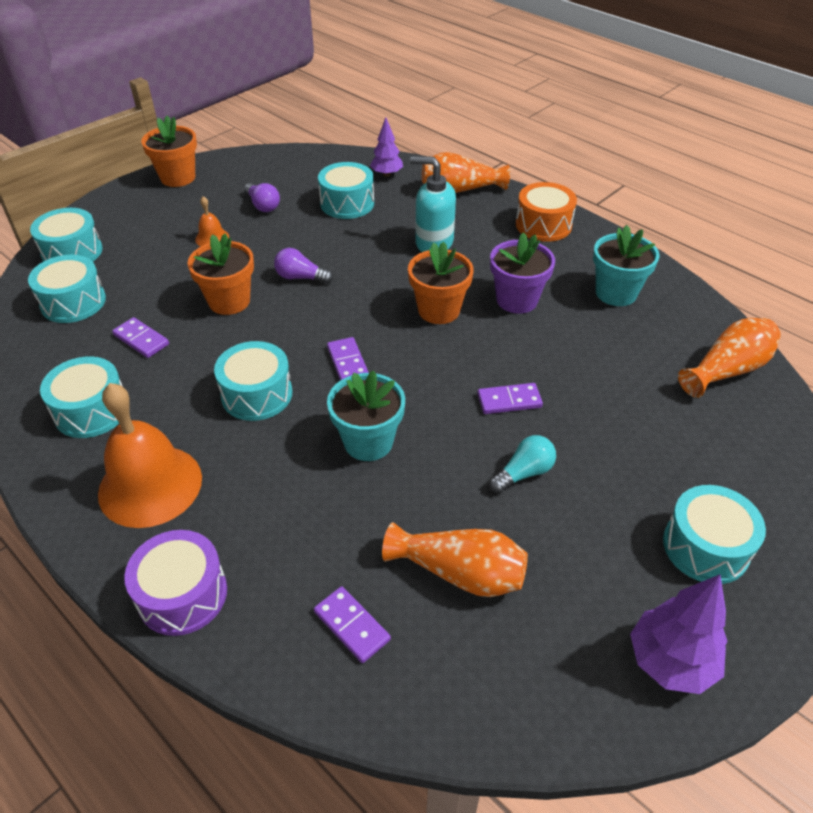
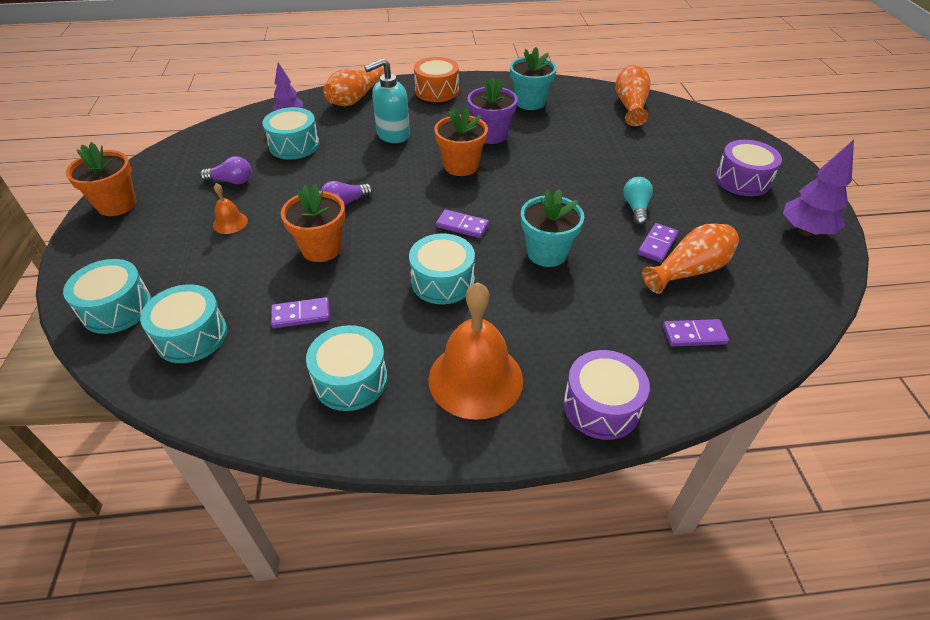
camera: 50 degrees left, 0 degrees up
(509, 401) = (573, 183): purple domino -> purple domino (657, 244)
(705, 547) = (742, 180): turquoise drum -> purple drum

